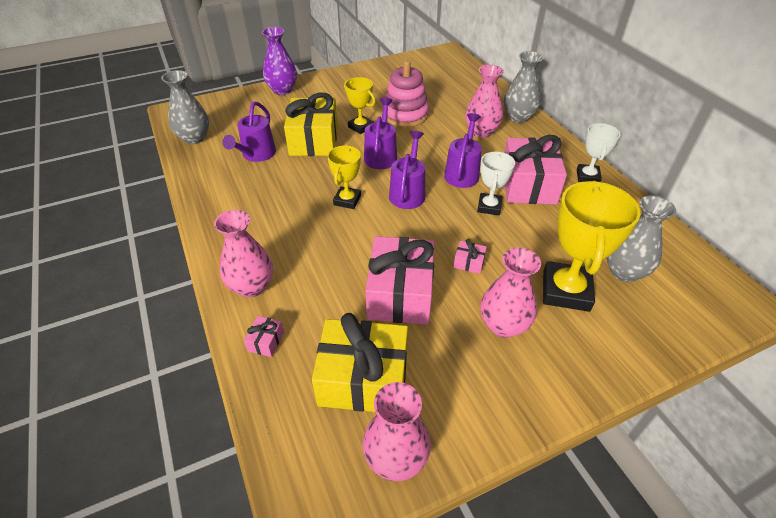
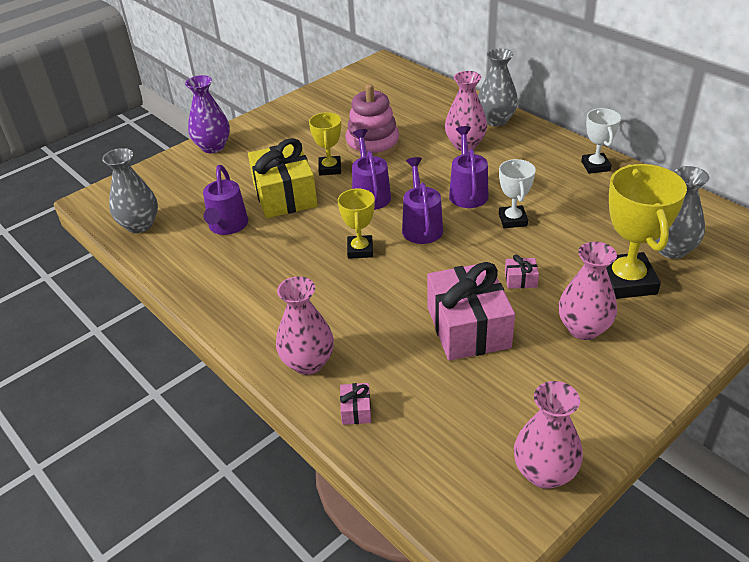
camera: 15 degrees left, 5 degrees down
(360, 127) = (330, 168): yellow trophy -> yellow trophy turned 60 degrees clockwise
(363, 379) = (475, 415): yellow gift -> none
(528, 185) = (541, 188): pink gift -> none

